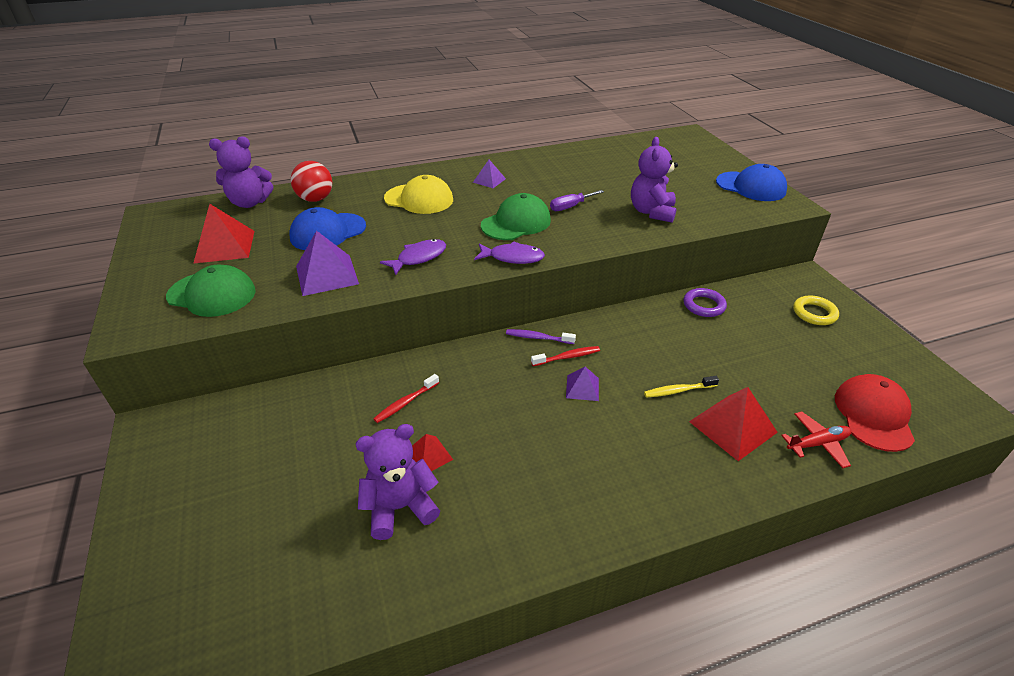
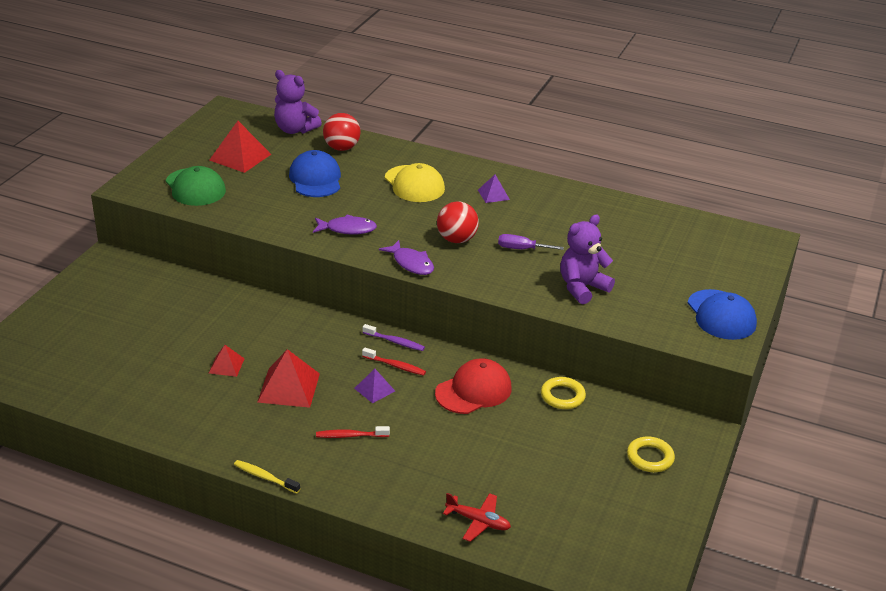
camera: 40 degrees right, 5 degrees down
(327, 275) = (274, 210): purple pyramid -> none
(328, 232) = (315, 179): blue cap -> blue cap turned 75 degrees clockwise
(400, 507) = (177, 380): purple teddy bear -> none
(405, 403) = (253, 329): red toothbrush -> red toothbrush (350, 436)
(516, 223) = (456, 239): green cap -> red ball
(538, 338) = (395, 342): purple toothbrush -> purple toothbrush turned 150 degrees clockwise
(678, 391) = (437, 432): yellow toothbrush -> yellow toothbrush (265, 477)
(704, 305) = (562, 396): purple ring -> yellow ring
(732, 426) = (437, 474): red pyramid -> red pyramid (289, 387)
(873, 415) = (556, 538): red cap -> red cap (473, 391)

